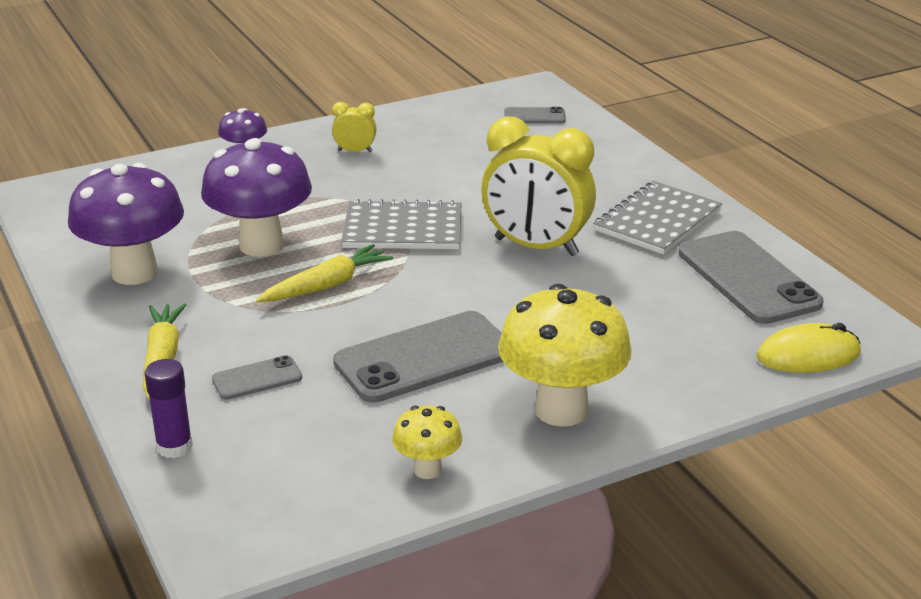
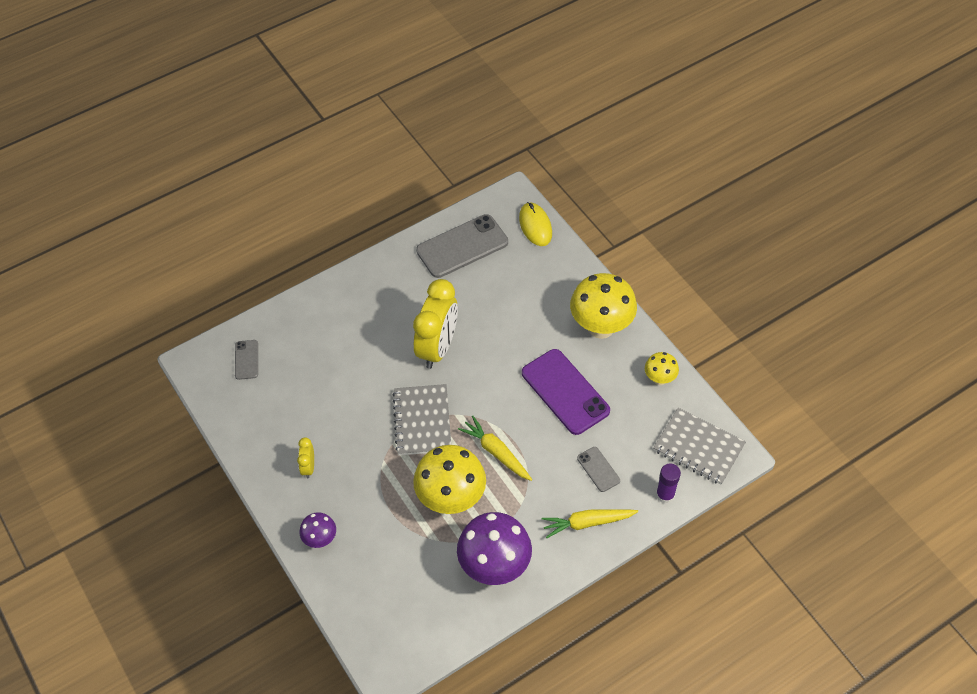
camera: 95 degrees left, 25 degrees up
(261, 245) = (451, 499): purple mushroom -> yellow mushroom
(424, 358) = (565, 392): grey phone -> purple phone
(657, 221) = (399, 287): grey notebook -> grey notebook (698, 447)

